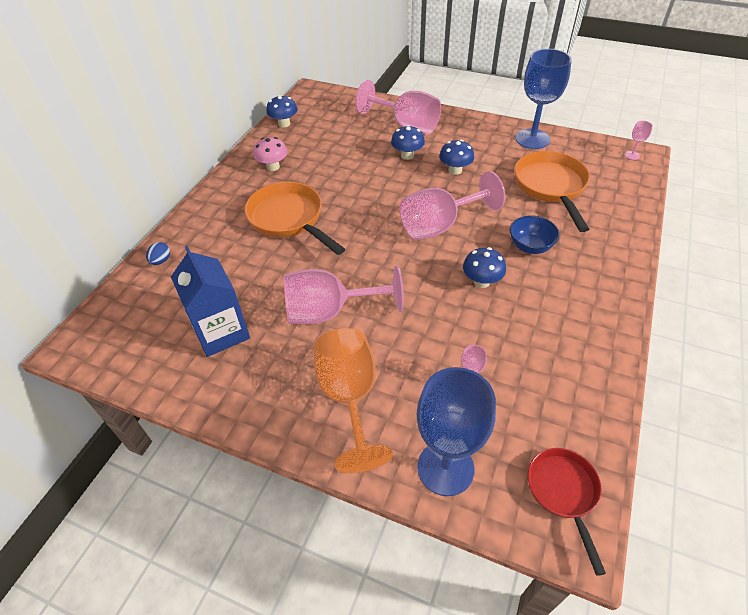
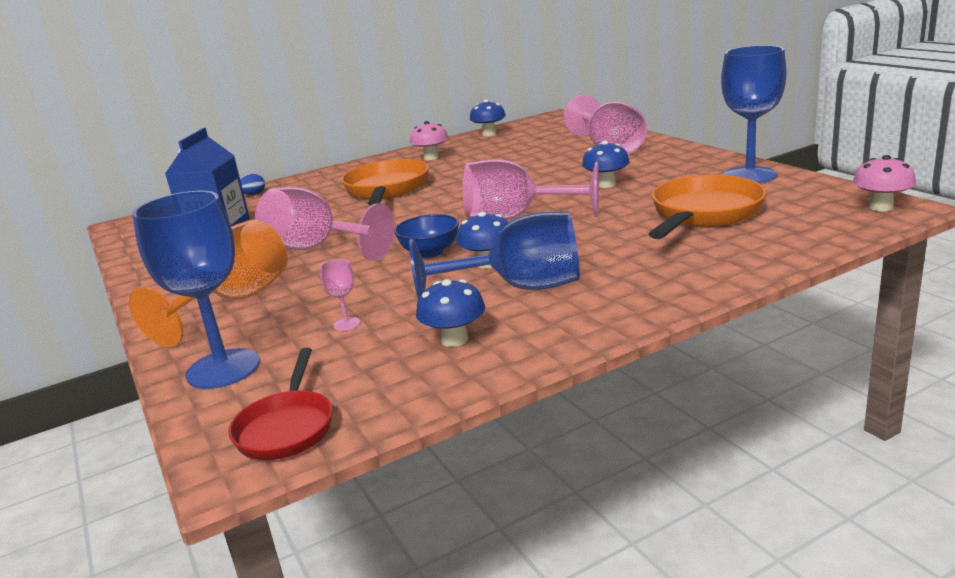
camera: 40 degrees right, 25 degrees down
(407, 155) = (572, 168): blue mushroom -> blue mushroom (454, 340)
(530, 246) = (590, 251): blue bowl -> blue bowl (430, 252)
(532, 299) = (519, 288): none -> blue goblet
(563, 492) = (287, 427): red pan -> red pan turned 150 degrees clockwise
(632, 155) = (881, 207): pink goblet -> pink mushroom

